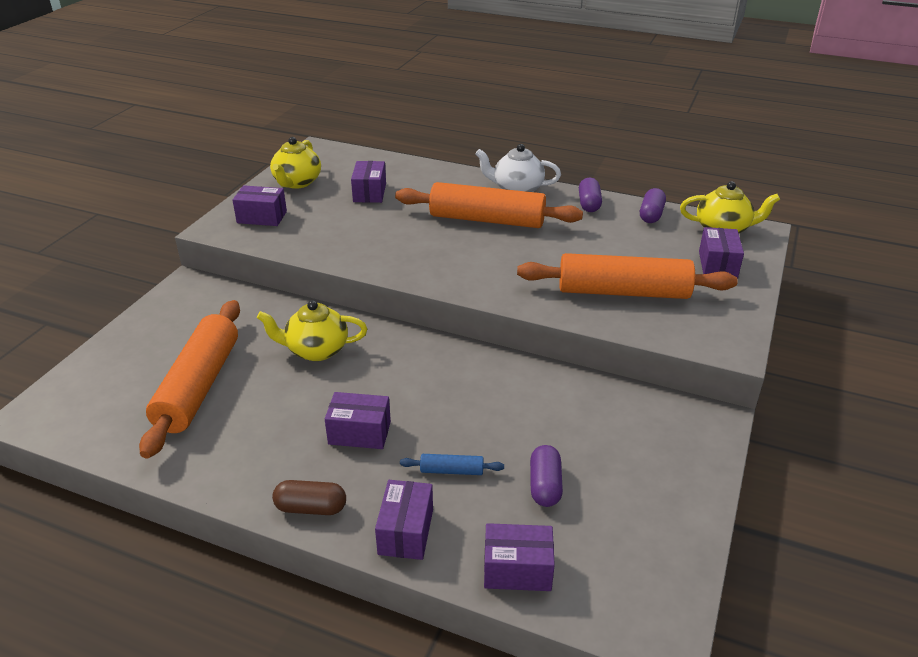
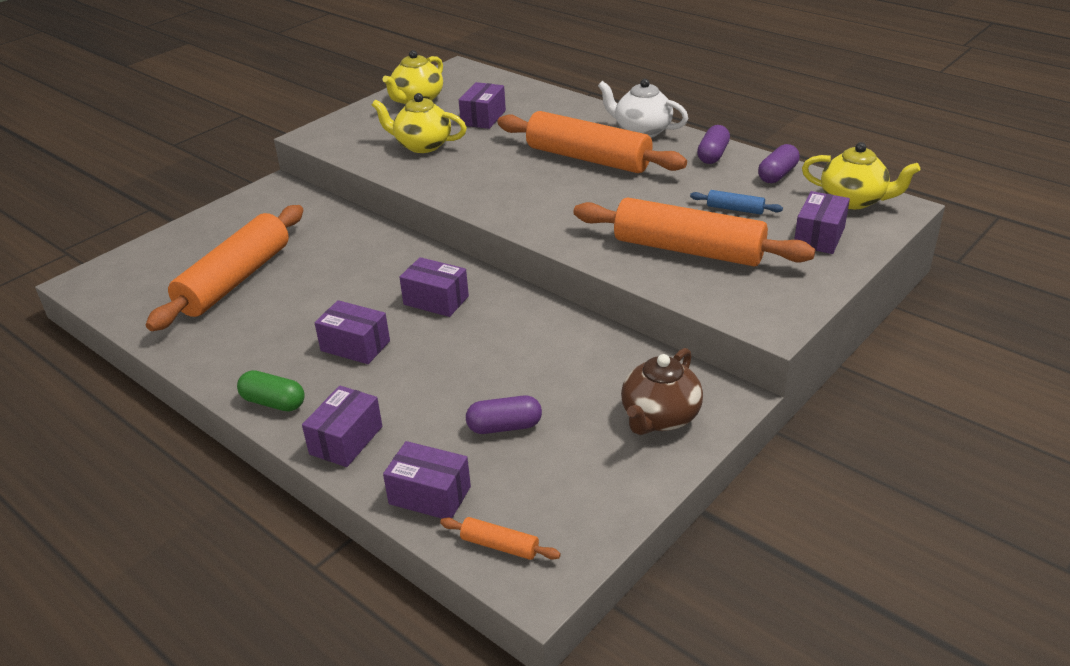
camera: 20 degrees right, 0 degrees up
(262, 217) = (363, 130): purple box -> purple box (436, 300)
(311, 508) = (273, 402): brown capsule -> green capsule
(316, 350) = (359, 265): yellow teapot -> yellow teapot (422, 145)
(452, 471) = (421, 396): blue rolling pin -> blue rolling pin (735, 209)
(545, 485) = (504, 427): purple capsule -> purple capsule turned 60 degrees clockwise
(609, 605) = (500, 546): none -> orange rolling pin
(670, 448) = (659, 417): none -> brown teapot

